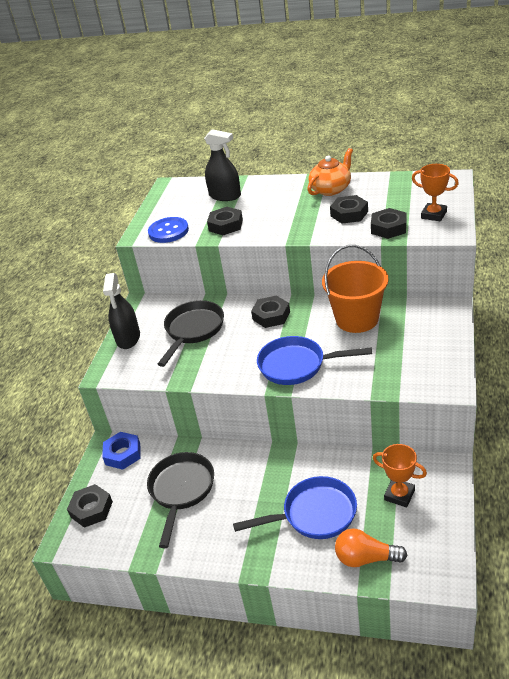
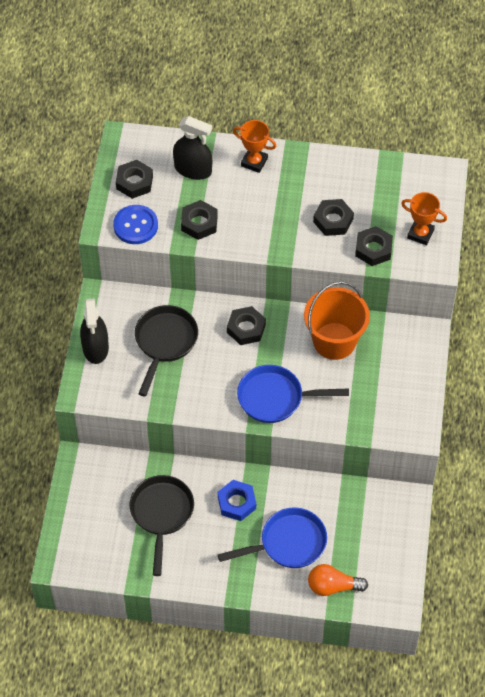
camera: 10 degrees left, 20 degrees up
(91, 509) = (76, 531): black nut -> black nut (134, 182)
(123, 454) = (96, 471): blue nut -> blue nut (236, 503)
(331, 189) = (313, 174): orange teapot -> none
(399, 495) = (364, 526): orange trophy -> orange trophy (254, 162)

